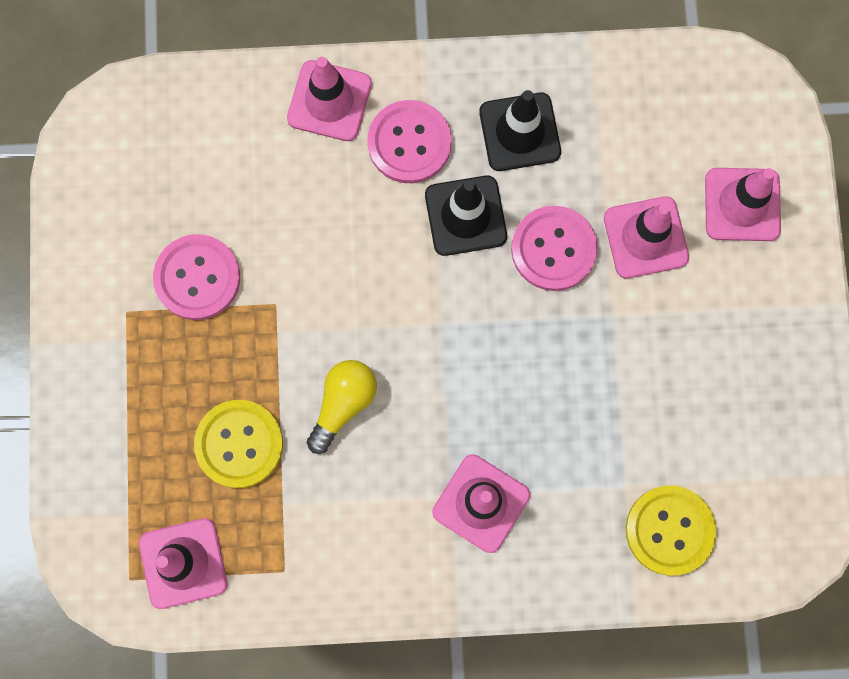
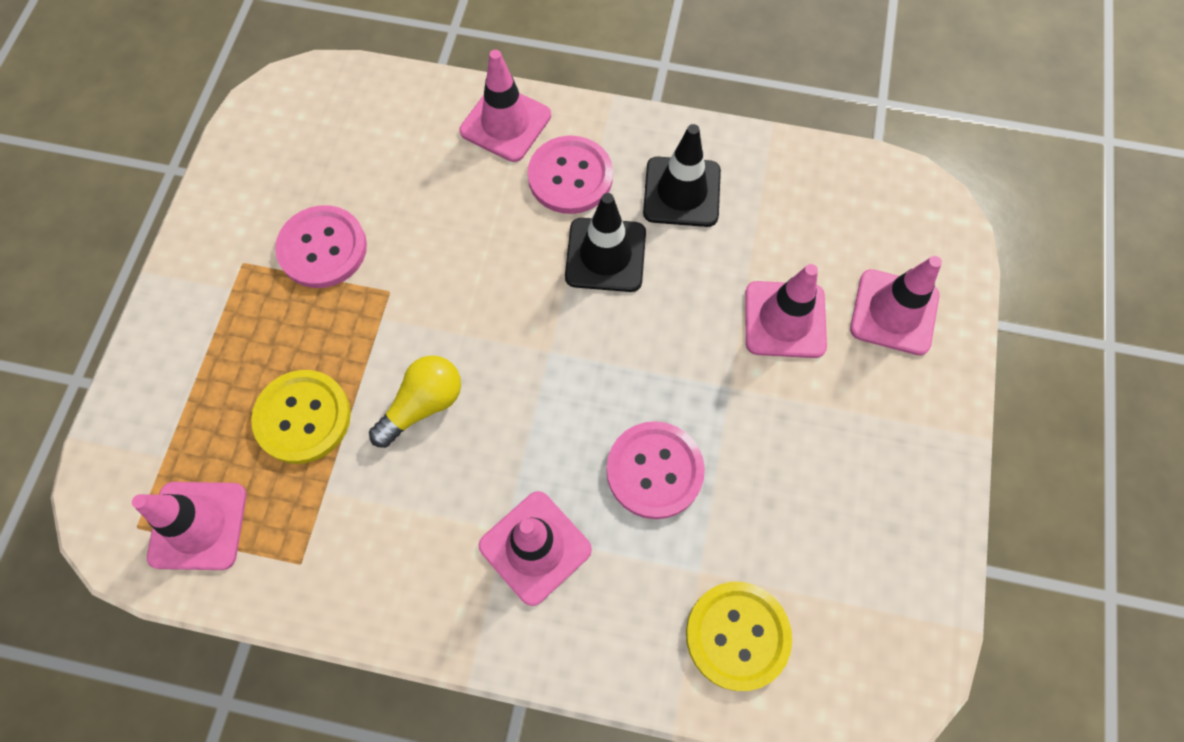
camera: 15 degrees right, 10 degrees down
(553, 249) = (686, 308): pink button -> pink button (654, 471)

